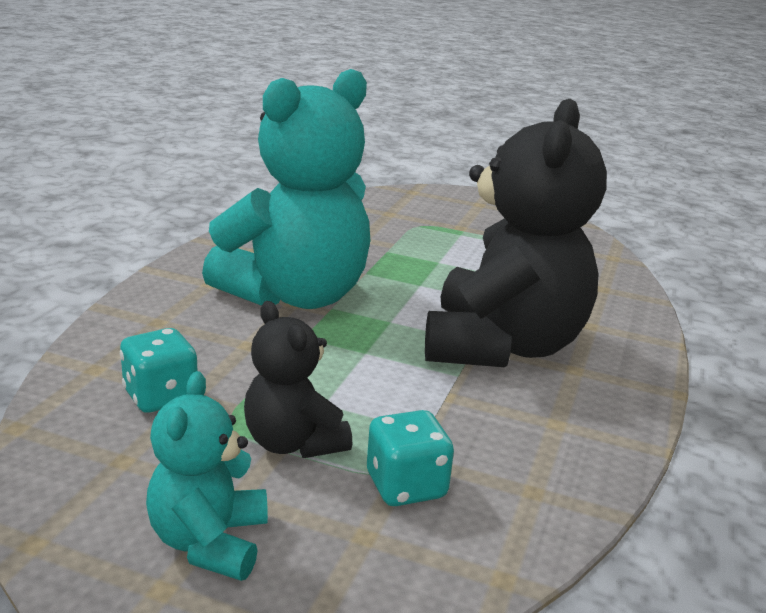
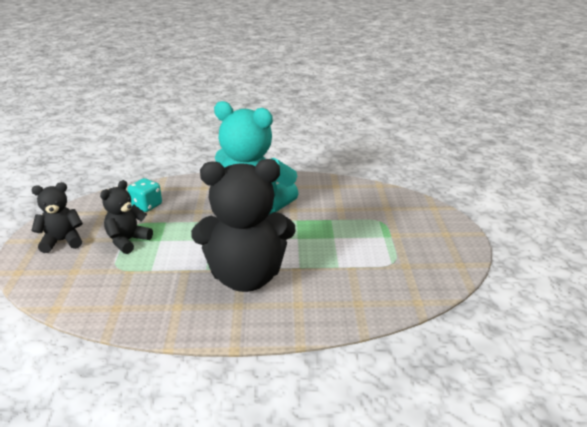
camera: 70 degrees right, 5 degrees up
(209, 542) = (62, 241): turquoise teddy bear -> black teddy bear
(406, 486) = (107, 273): turquoise dice -> none

